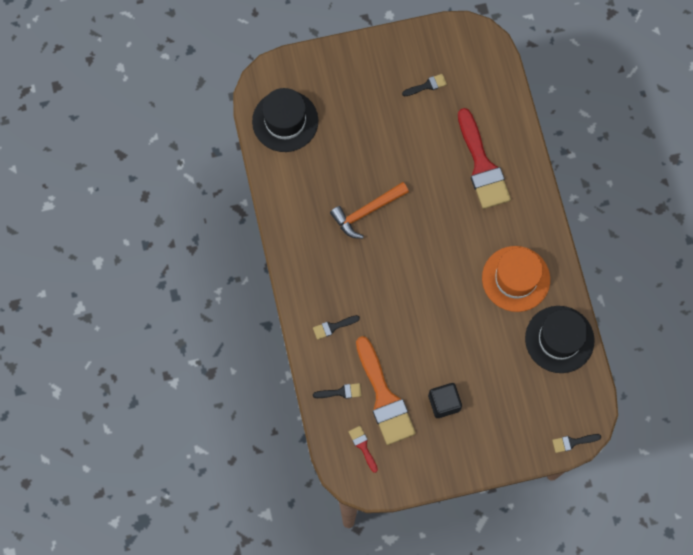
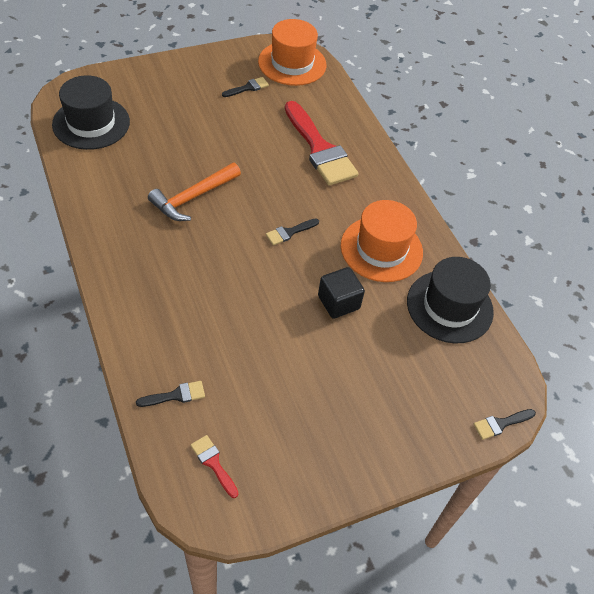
camera: 15 degrees left, 20 degrees down
(333, 327) = (159, 319): black brush -> black brush (289, 232)
(384, 397) = (237, 396): orange brush -> none
(444, 403) = (319, 394): black cube -> black cube (338, 302)
(473, 55) = (292, 63): none -> orange hat

